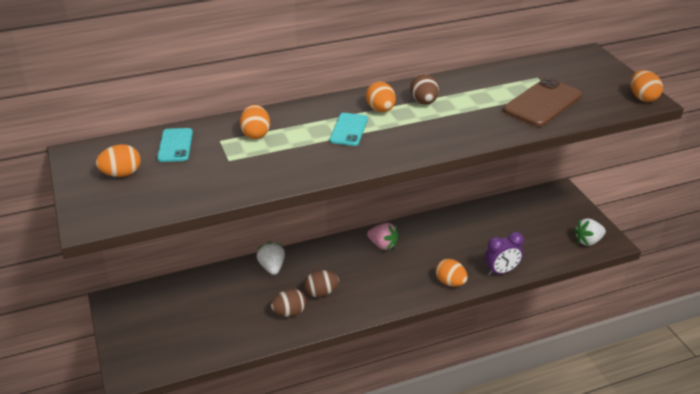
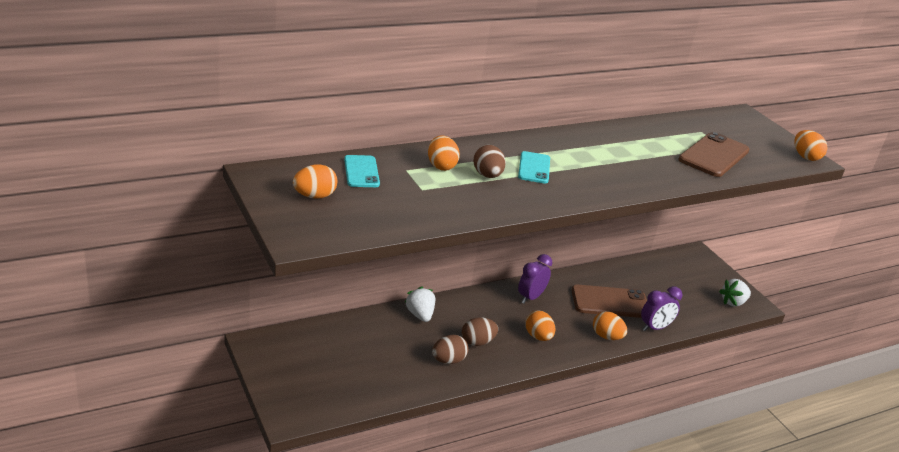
camera: 10 degrees left, 5 degrees down
(380, 110) = (559, 151): orange egg -> orange egg (538, 336)
(383, 245) = (530, 297): pink strawberry -> purple clock
(423, 102) = (599, 147): brown egg -> brown egg (487, 175)
(461, 246) = (610, 302): none -> brown phone

